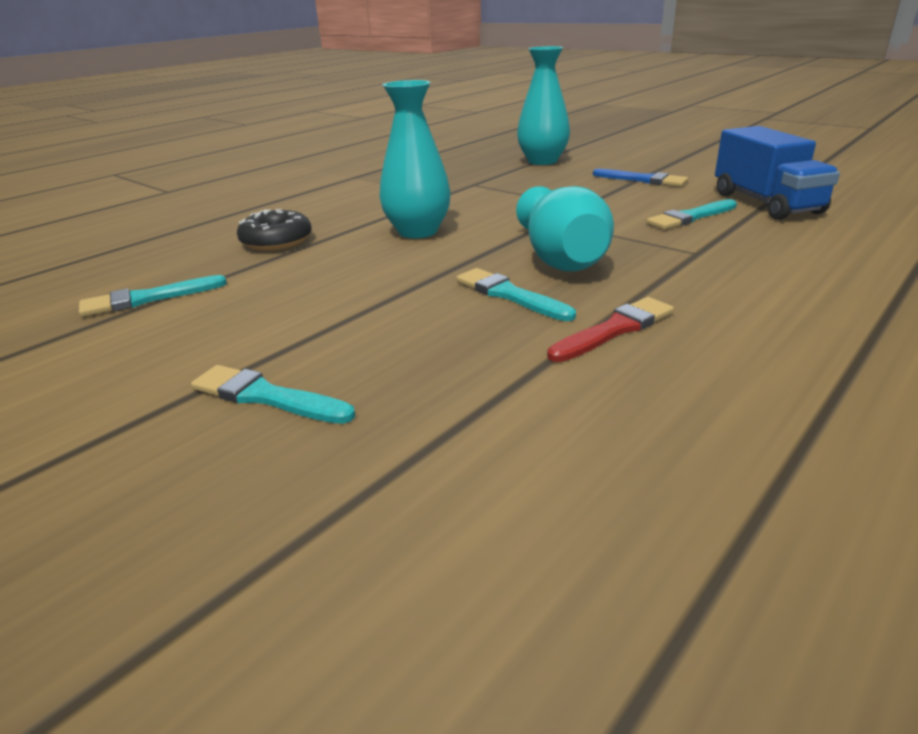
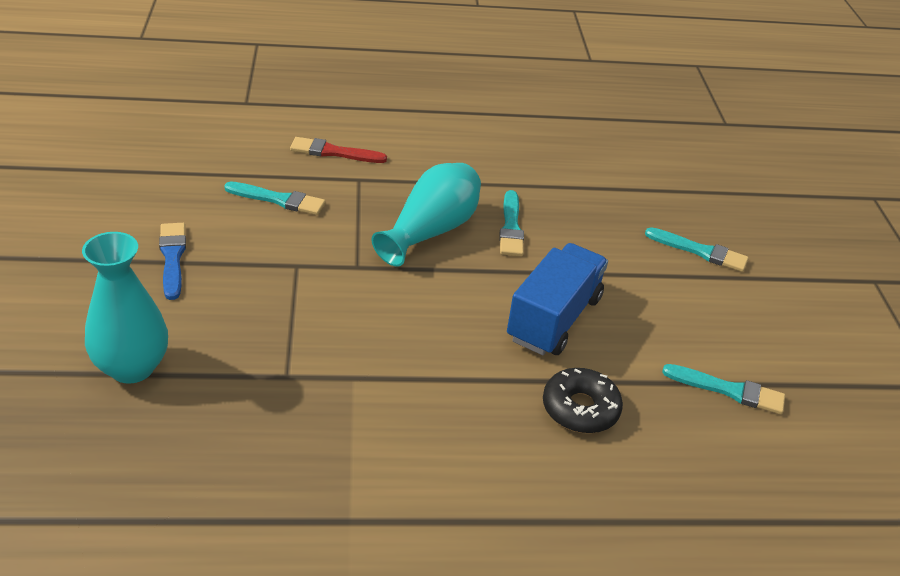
camera: 140 degrees left, 10 degrees up
(267, 396) = (700, 251): turquoise brush -> turquoise brush turned 45 degrees counterclockwise
(417, 231) = (461, 331): turquoise vase -> none
(614, 329) = (504, 177): red brush -> red brush (334, 152)
(766, 203) = (205, 173): blue truck -> blue truck (554, 319)

